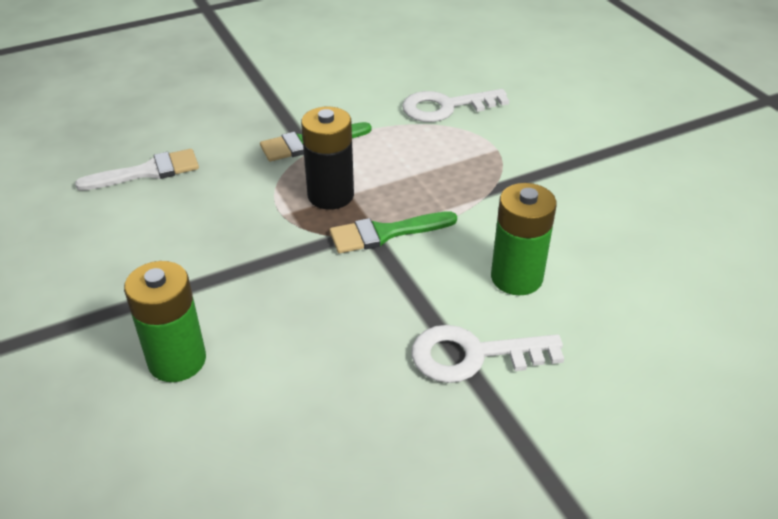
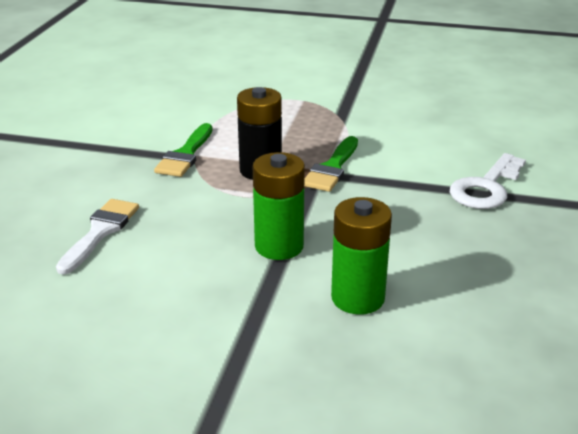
camera: 50 degrees left, 10 degrees down
(445, 107) = (231, 95): white key -> none
(516, 277) = (435, 146): green battery -> green battery (279, 246)

